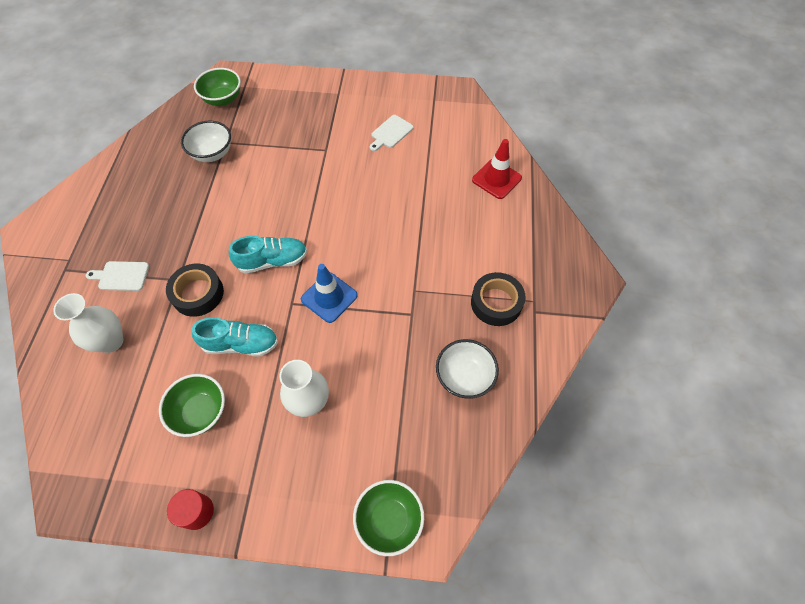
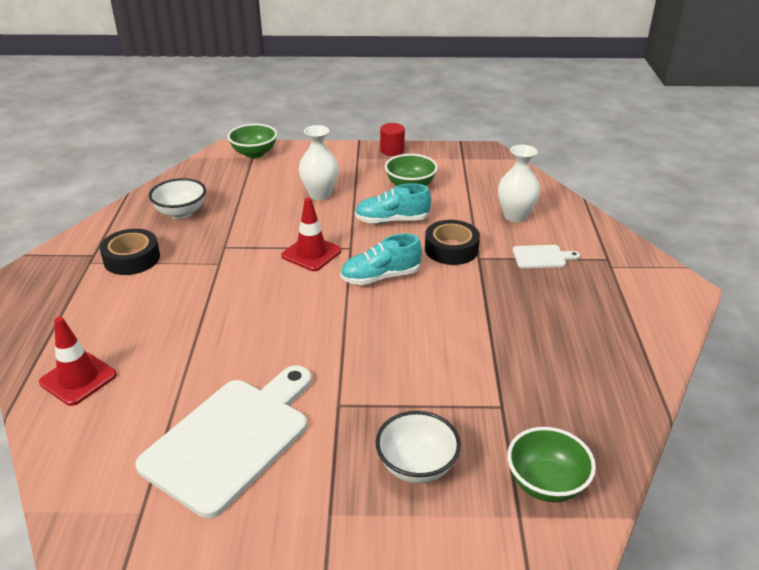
camera: 175 degrees right, 25 degrees down
(212, 153) = (512, 387): white bowl -> white bowl (417, 466)
(329, 297) = (311, 253): blue traffic cone -> red traffic cone
(390, 133) = (231, 439): white cutting board -> white cutting board, size x2.29

